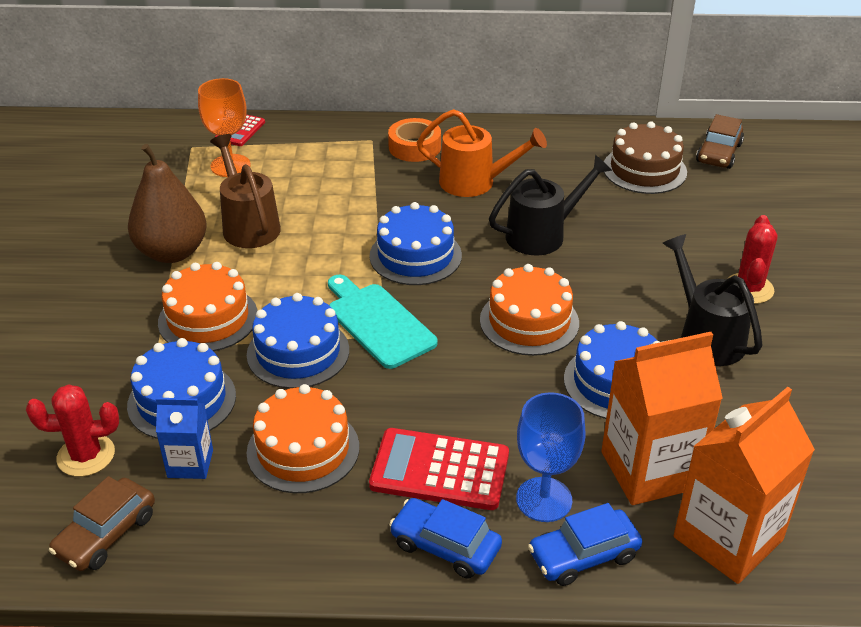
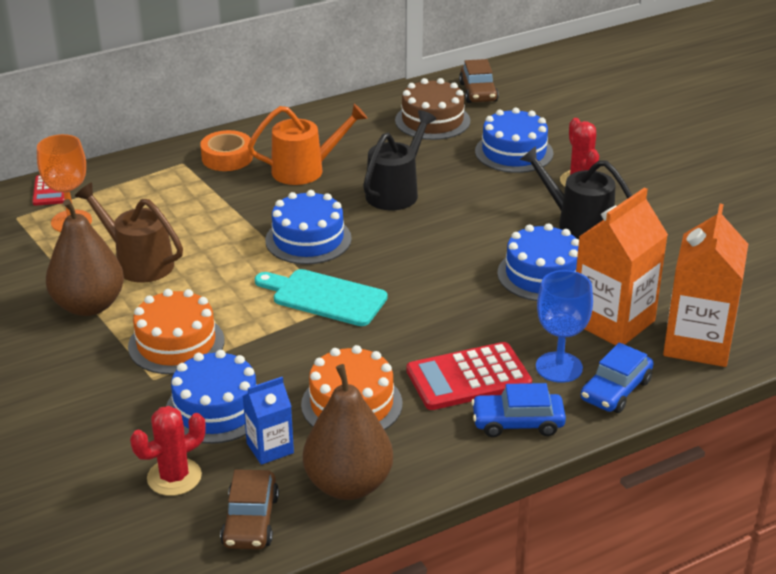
camera: 30 degrees left, 5 degrees down
(223, 538) = (348, 484): none -> brown pear
(298, 352) = (280, 340): blue cake -> blue cake (514, 152)
(529, 321) = (442, 256): orange cake -> none

